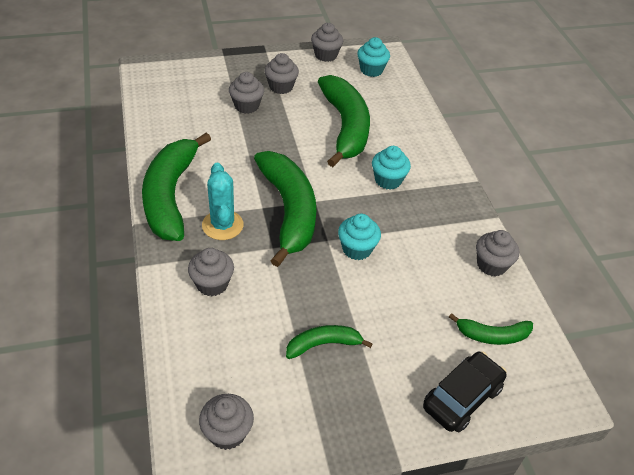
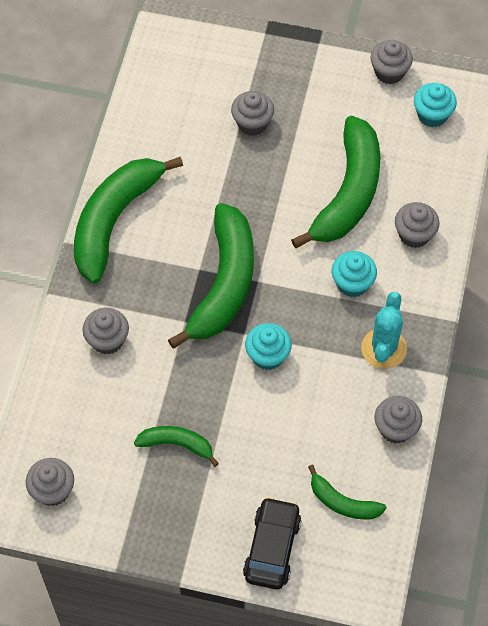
camera: 30 degrees right, 15 degrees up
(222, 225) = (149, 276): turquoise cactus -> turquoise cactus (383, 349)
(281, 87) = (307, 106): grey cupcake -> grey cupcake (414, 234)
(462, 398) = (272, 548): black car -> black car turned 60 degrees counterclockwise

